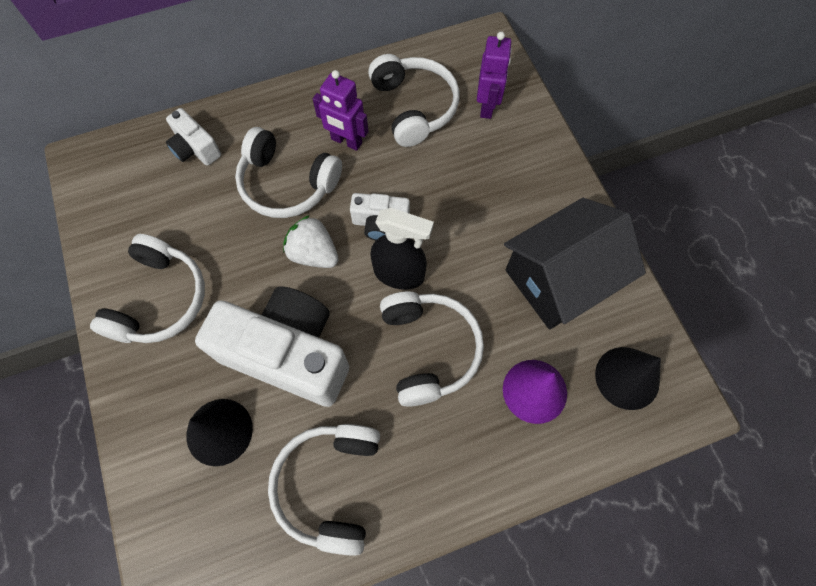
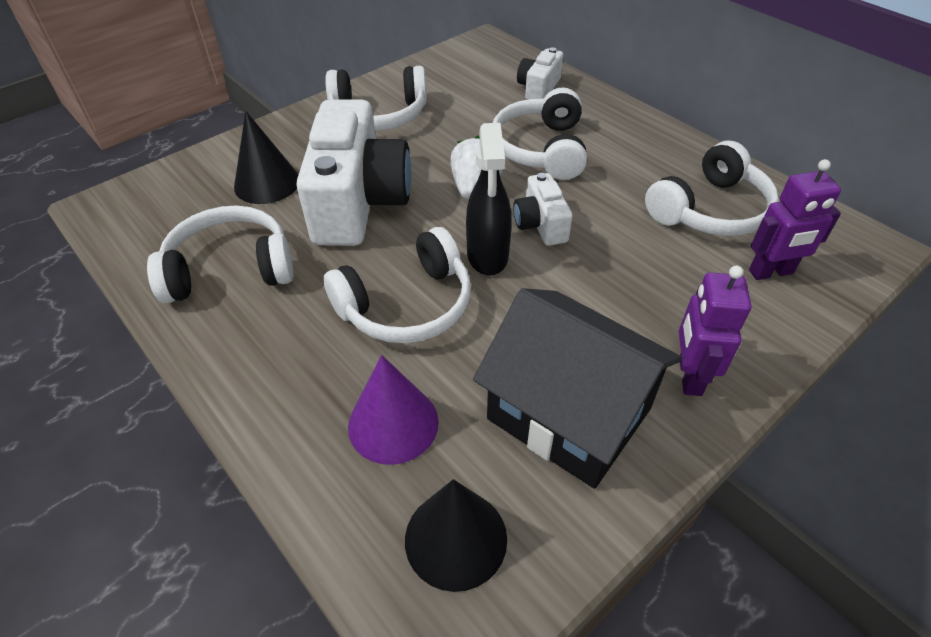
camera: 70 degrees right, 20 degrees down
(346, 141) = (621, 173): purple robot -> purple robot (689, 376)

